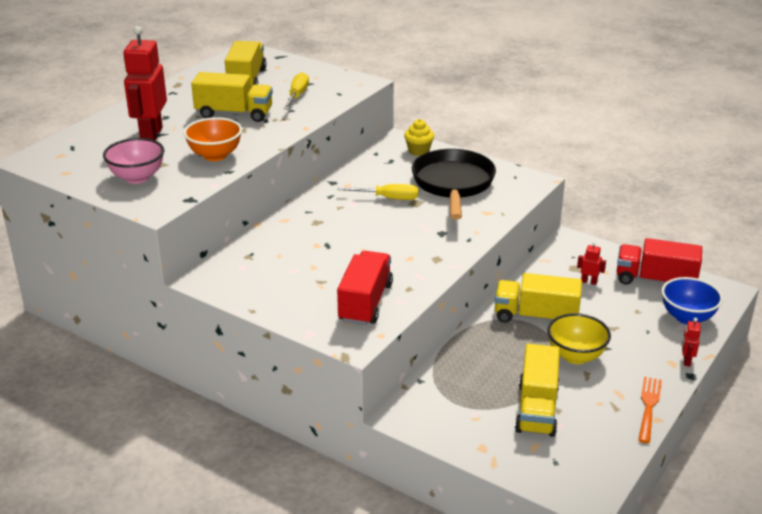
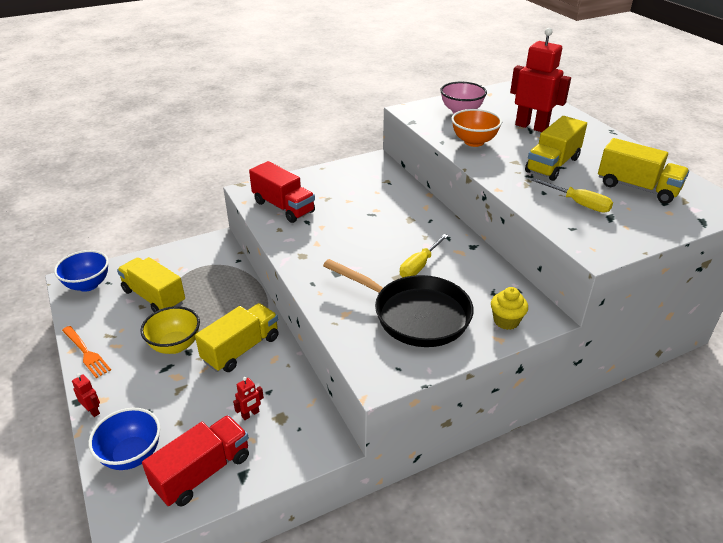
camera: 120 degrees right, 5 degrees up
(576, 476) = (88, 285): none -> blue bowl

